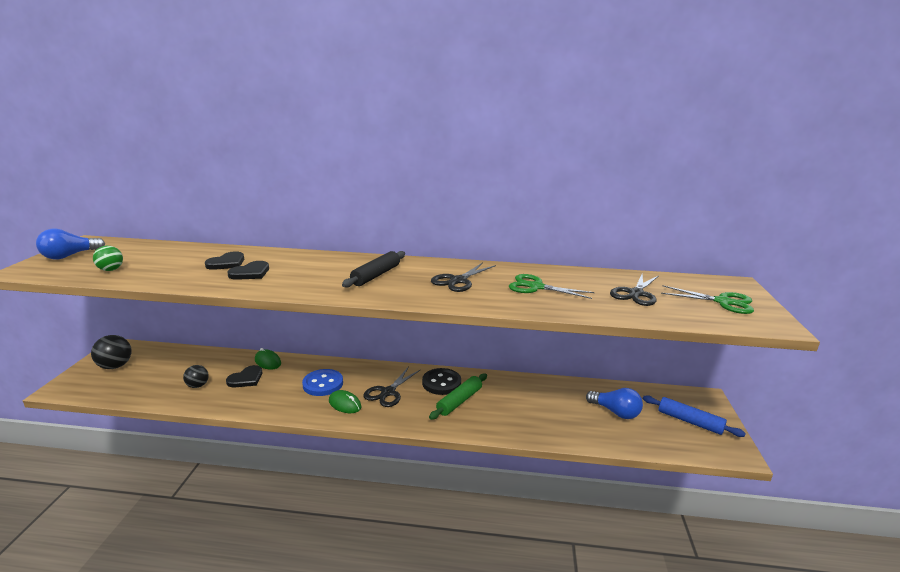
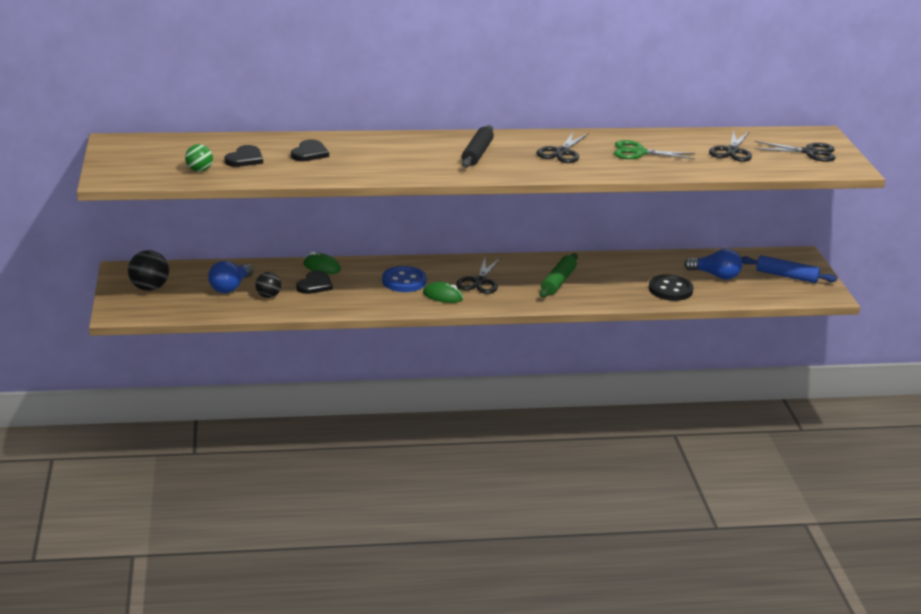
camera: 15 degrees left, 5 degrees up
(69, 256) = (126, 159): blue light bulb -> blue light bulb (230, 287)
(250, 273) = (348, 161): black heart -> black heart (245, 159)
(441, 383) = (530, 268): black button -> black button (670, 290)
(723, 302) = (809, 152): green scissors -> black scissors

